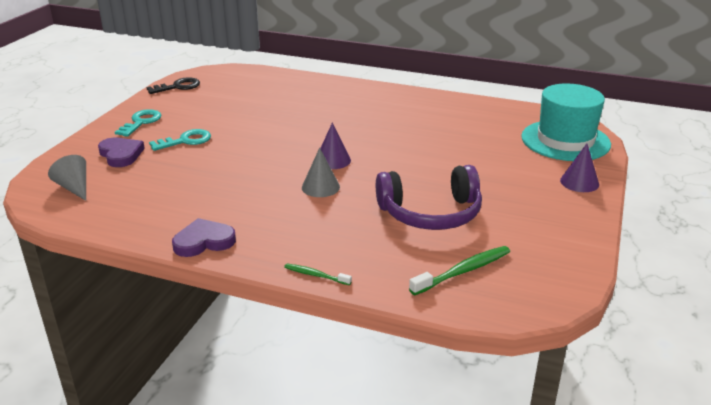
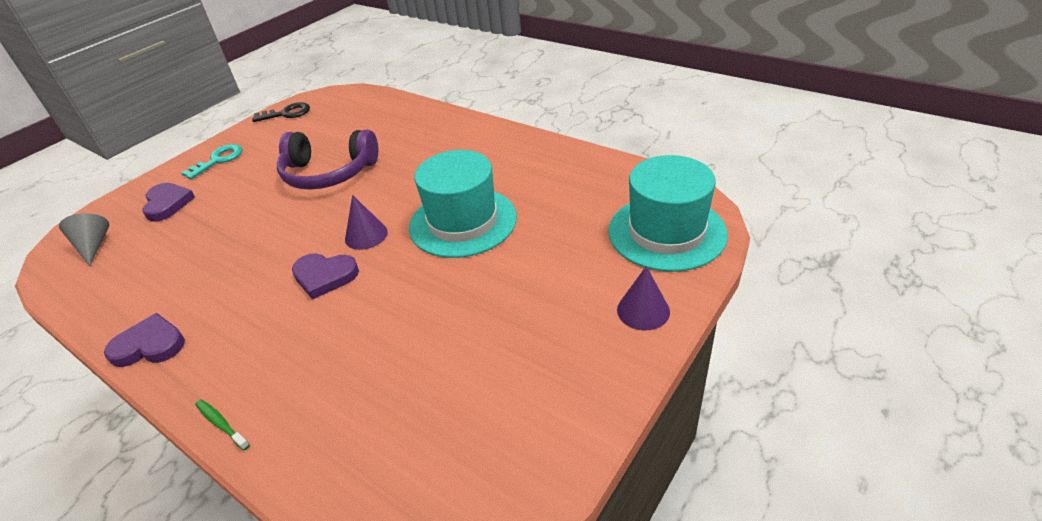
camera: 20 degrees right, 10 degrees up
(185, 141) = (240, 190): turquoise key -> none
(320, 187) = (325, 276): grey cone -> purple heart
(407, 146) = (463, 222): none -> turquoise hat
(430, 213) = (419, 338): purple headphones -> purple headphones (329, 173)
(463, 271) = (393, 453): green toothbrush -> none

